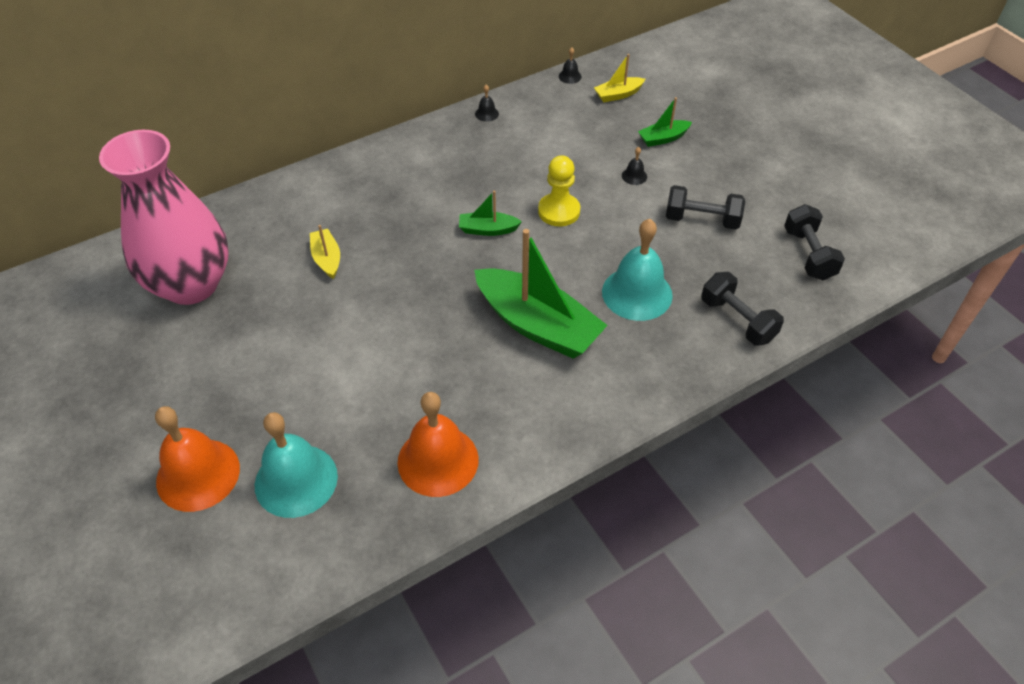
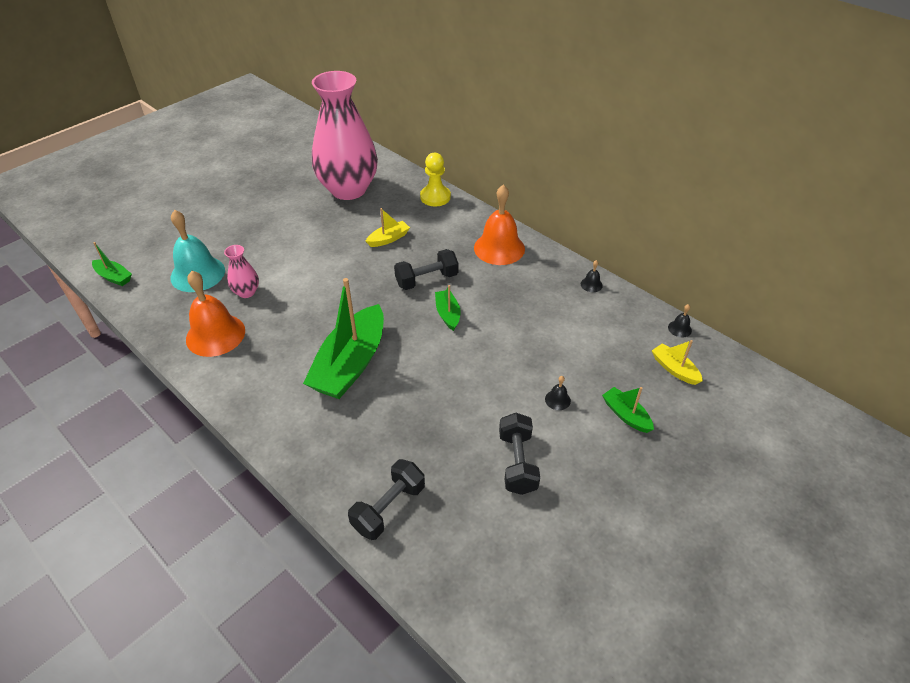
camera: 75 degrees right, 5 degrees down
(198, 474) = (201, 234): orange bell -> orange bell (499, 248)
(248, 601) = (114, 277): none -> green boat
(365, 420) = (246, 292): none -> pink vase
(559, 211) = (487, 354): yellow pawn -> yellow pawn (435, 197)
(637, 293) = (403, 424): turquoise bell -> none
(808, 254) = (501, 568): black dumbbell -> black dumbbell (426, 280)

